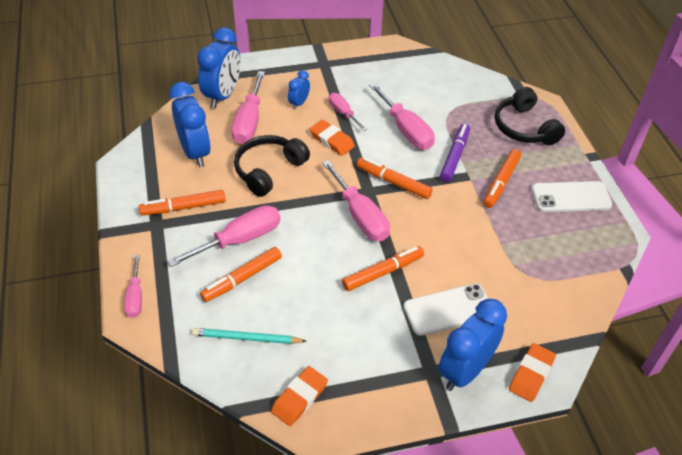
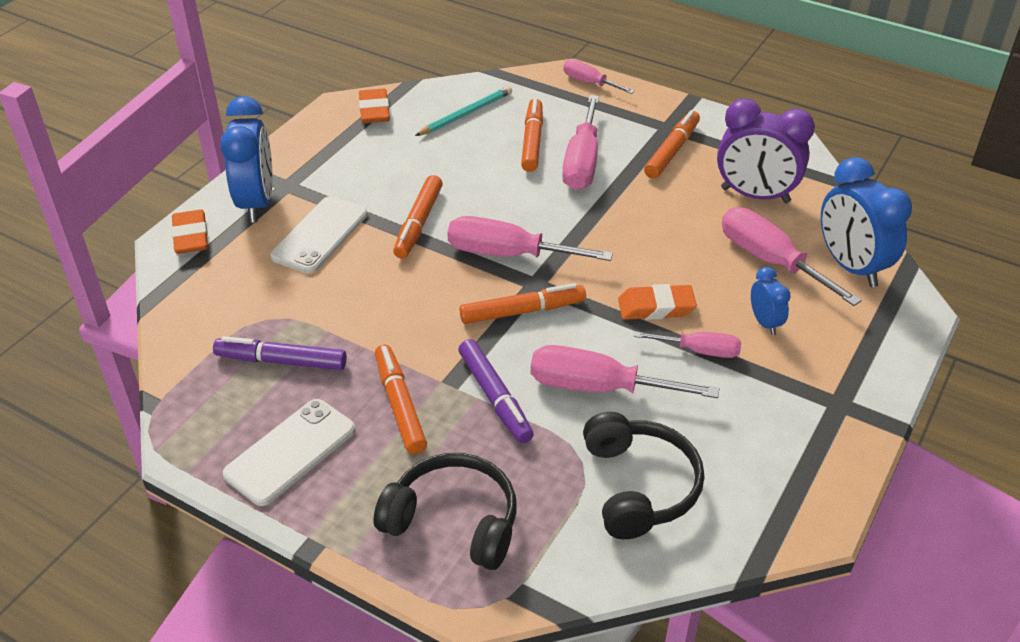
camera: 135 degrees right, 5 degrees down
(195, 152) = (755, 195): blue clock -> purple clock
(269, 170) = (661, 230): black headphones -> black headphones (638, 486)
(539, 243) = (282, 361): none -> purple marker

